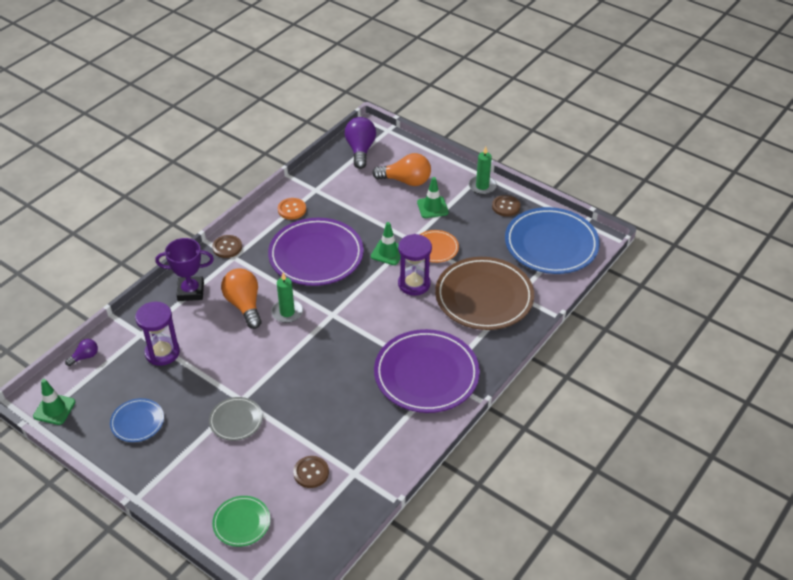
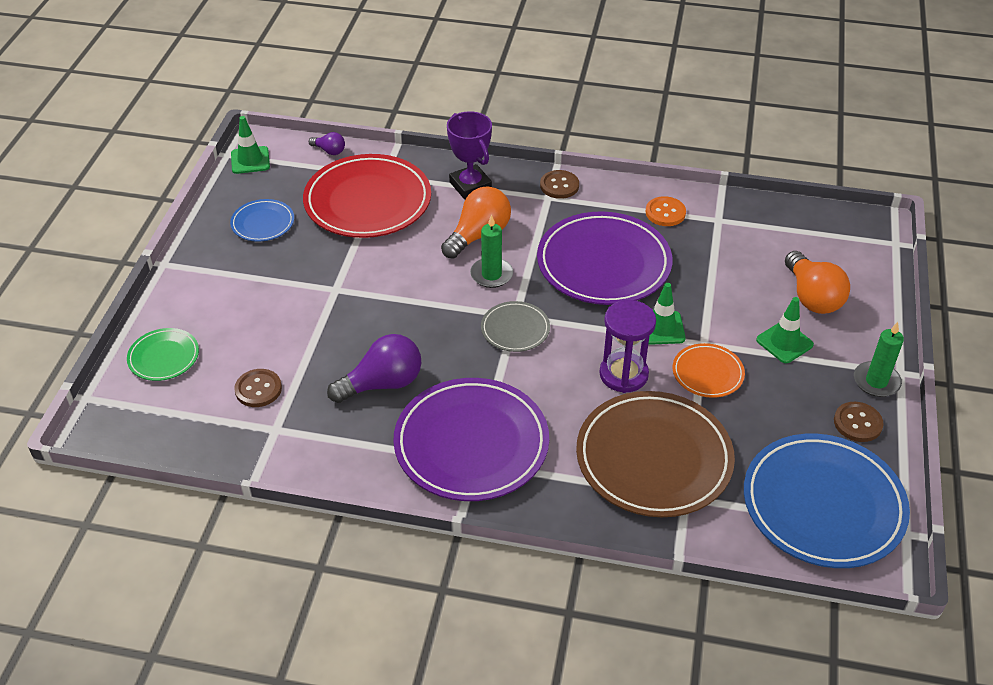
camera: 65 degrees right, 0 degrees up
(162, 352) = (368, 201): purple hourglass -> red plate
(236, 420) = (303, 296): grey plate -> grey plate (515, 329)
(360, 150) = (830, 232): purple light bulb -> purple light bulb (382, 384)

